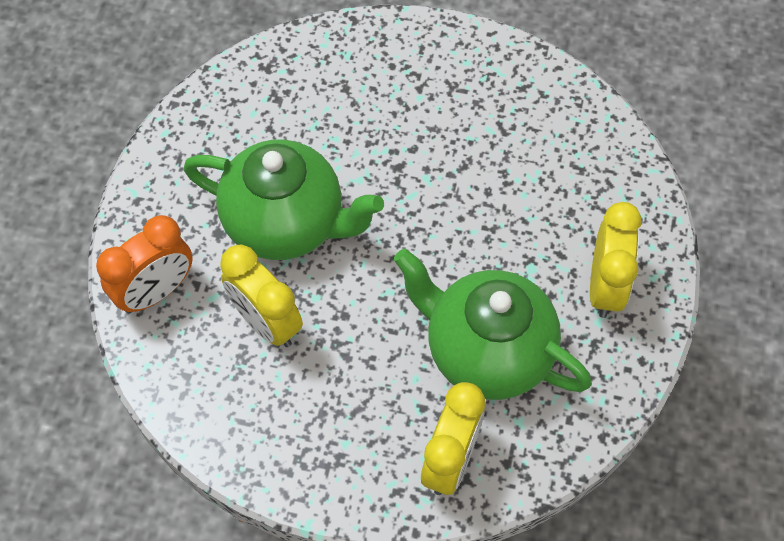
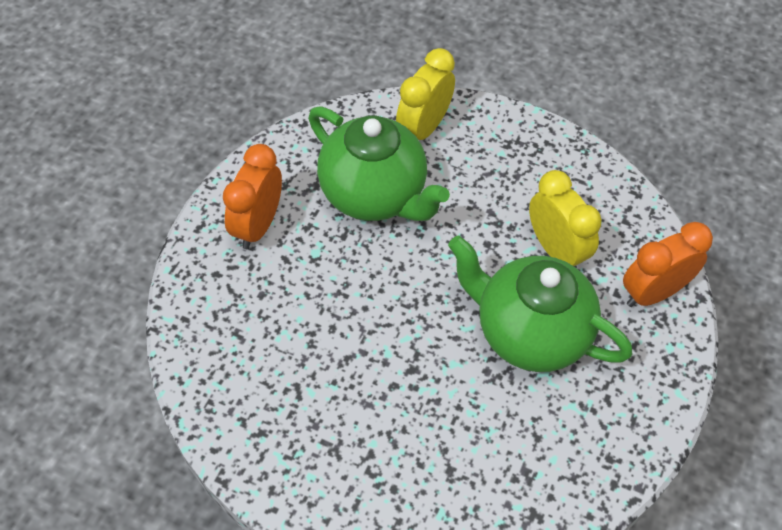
camera: 170 degrees left, 5 degrees down
(605, 286) = (258, 225): yellow clock -> orange clock

